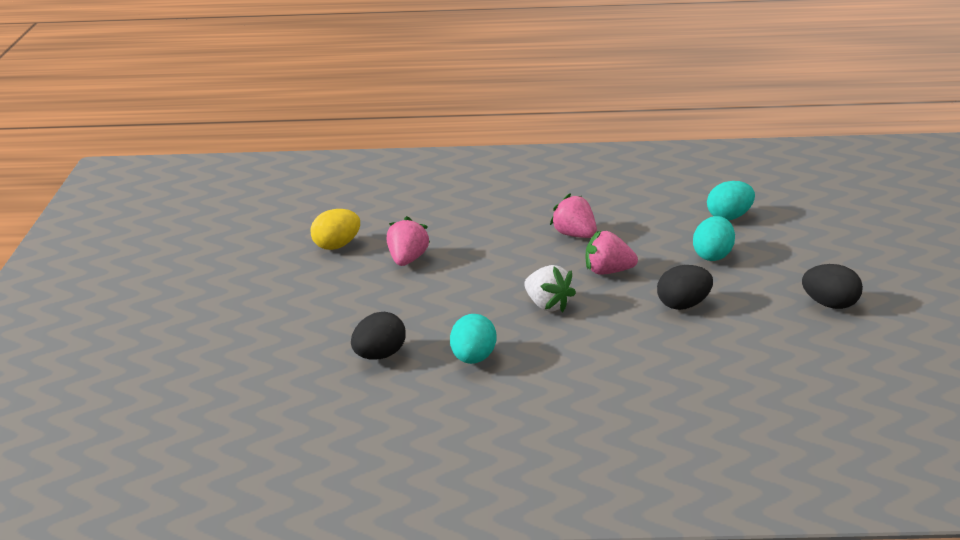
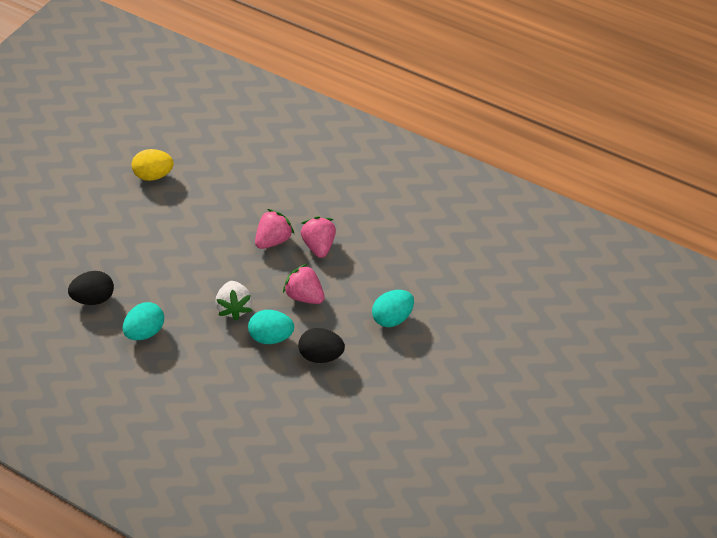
camera: 30 degrees right, 20 degrees up
(407, 260) = (186, 214): pink strawberry -> pink strawberry (273, 240)
(729, 217) = (448, 284): turquoise egg -> turquoise egg (271, 337)
(829, 304) = (420, 409): black egg -> none

